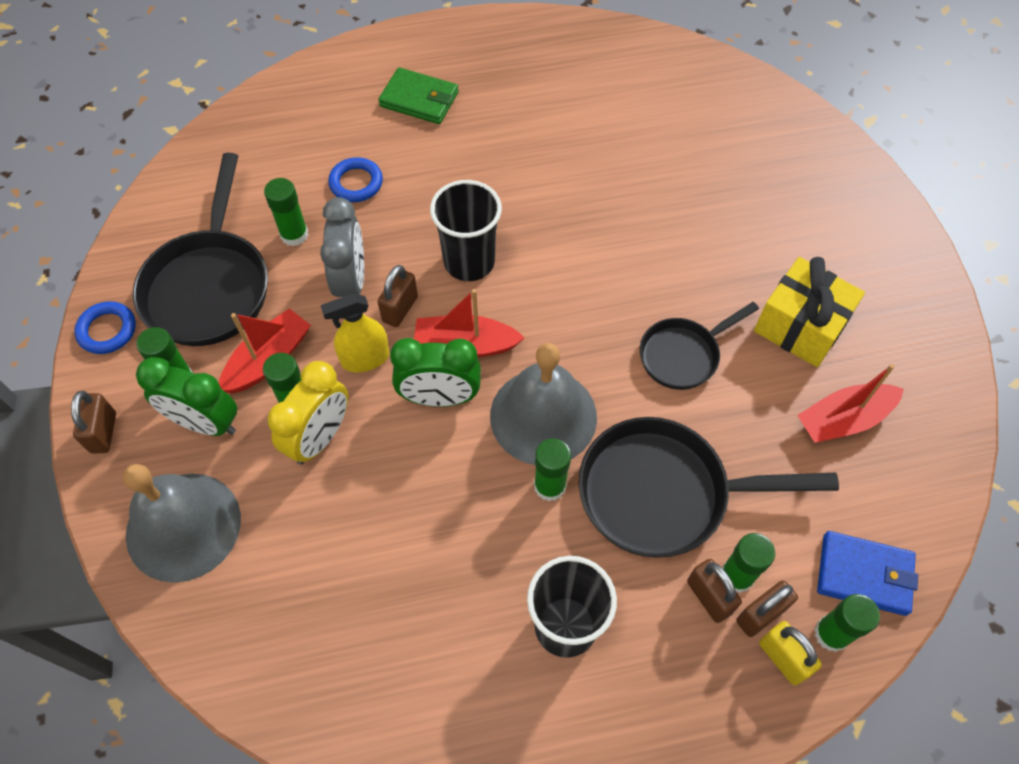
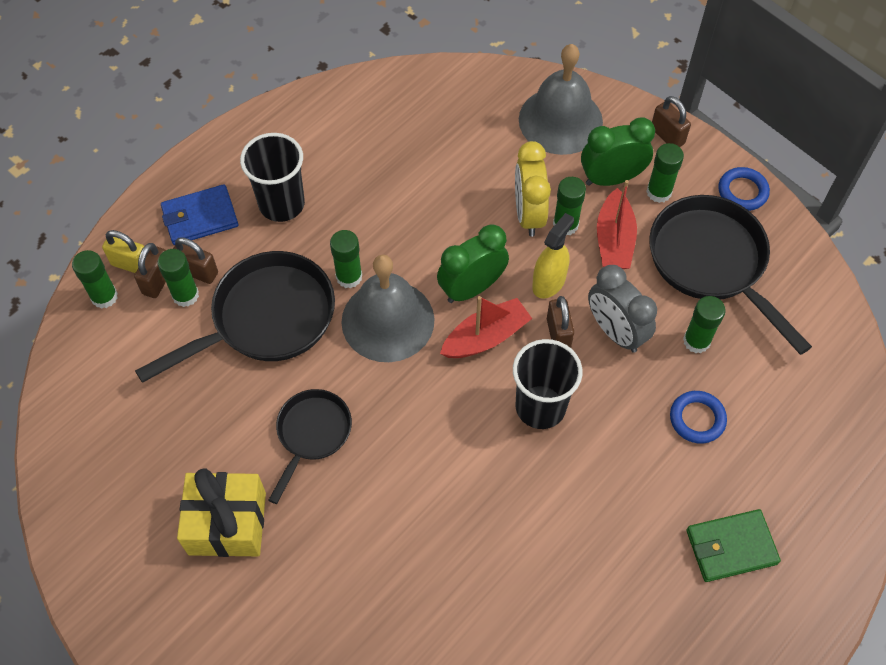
camera: 145 degrees right, 0 degrees up
(843, 420) = (155, 457): red boat -> none
(864, 574) = (95, 347): blue wallet -> blue wallet (200, 217)

